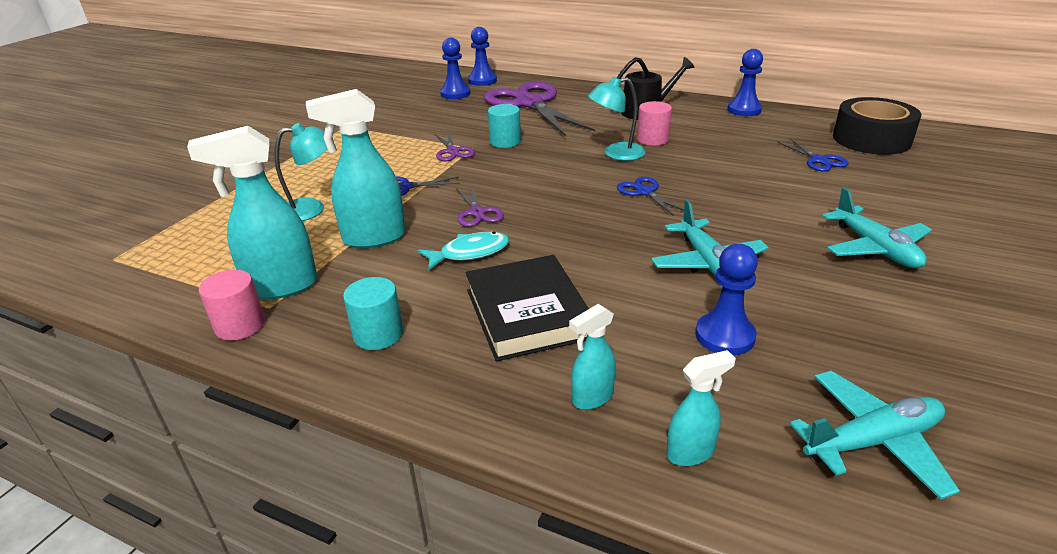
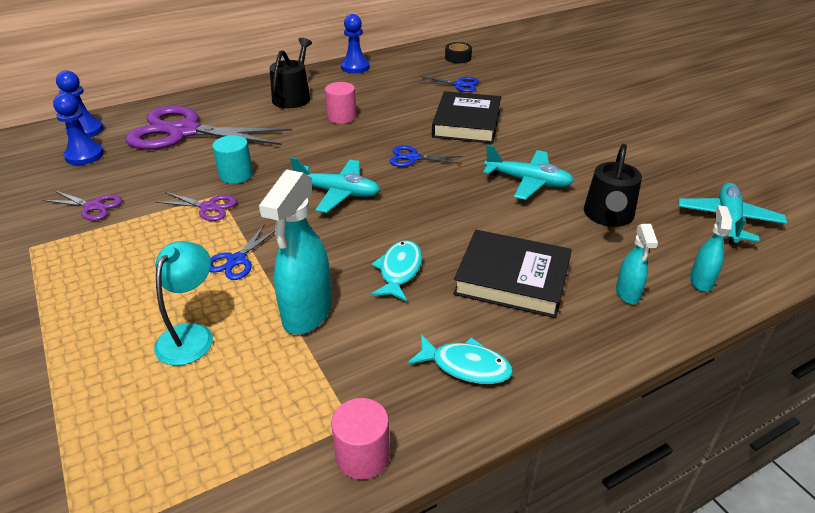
camera: 55 degrees left, 5 degrees up
(281, 287) = (323, 405): turquoise spray bottle -> none
(378, 334) = (466, 366): turquoise cylinder -> turquoise fish
(477, 213) = (340, 241): purple scissors -> purple scissors (93, 206)
(616, 154) = (340, 140): turquoise lamp -> none
(724, 336) = (608, 216): blue pawn -> black watering can
(754, 191) = (467, 123): none -> black book
(871, 139) = (458, 58): black tape -> black tape, size x0.48
(875, 248) = (572, 125): turquoise plane -> turquoise plane (337, 193)

